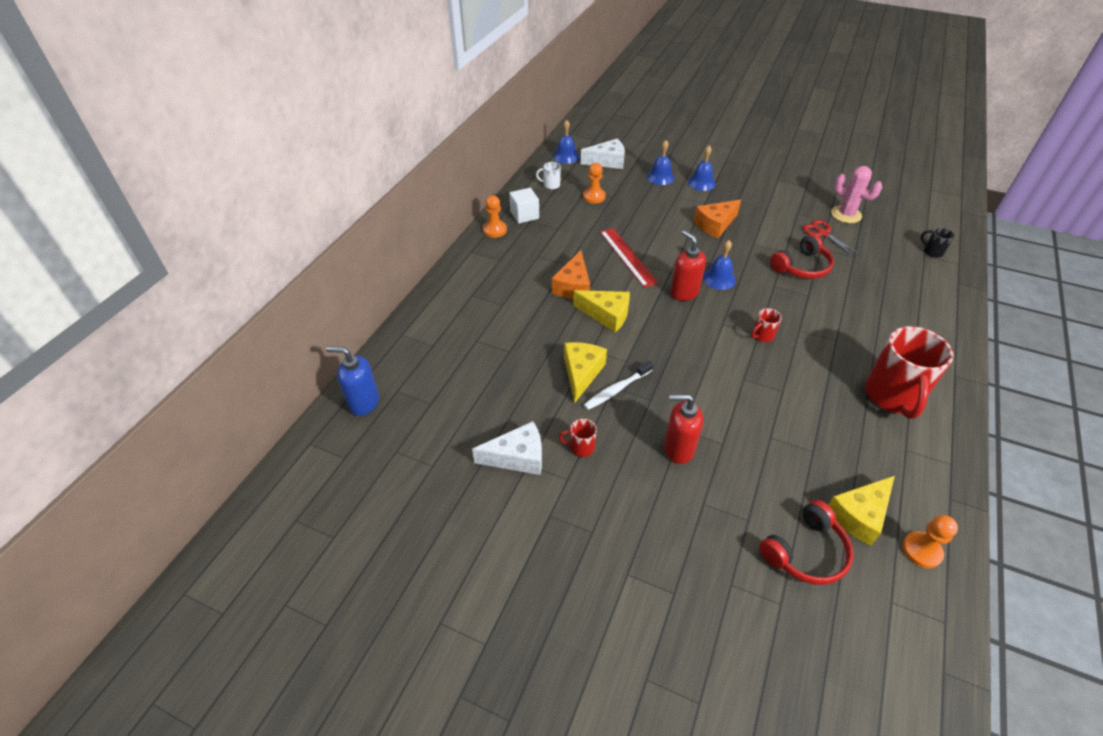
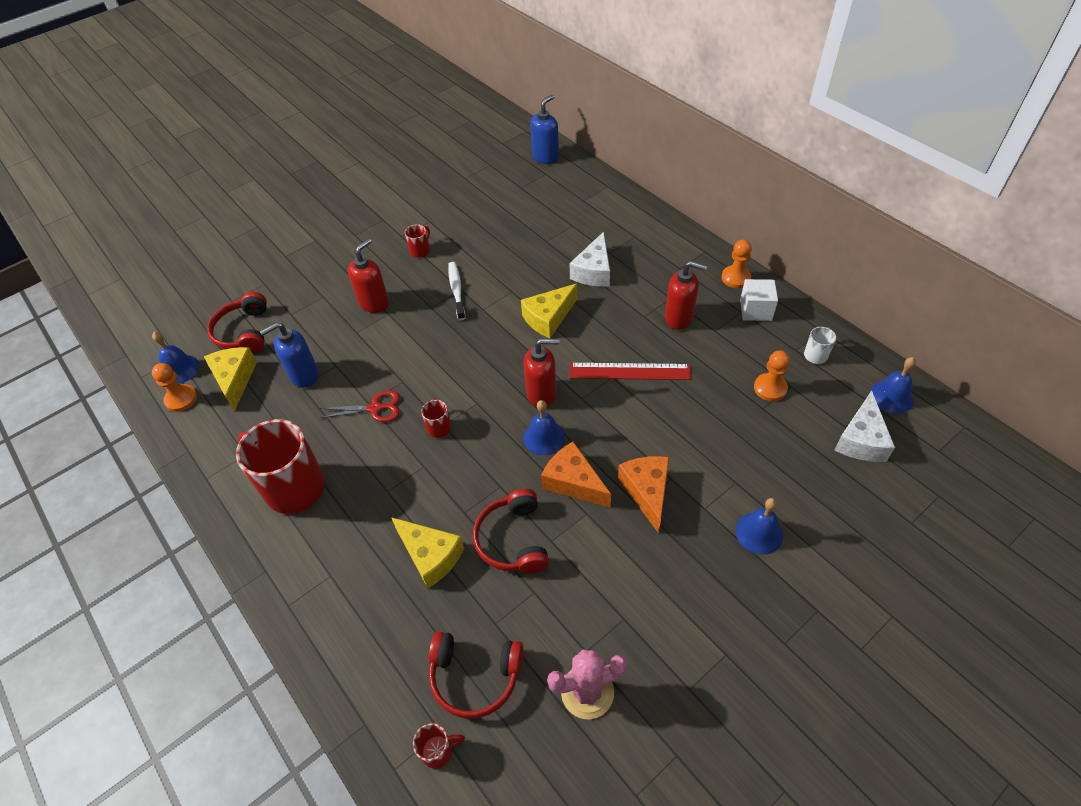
camera: 120 degrees right, 5 degrees up
(518, 457) = (439, 217): white cheese -> white cheese (593, 271)
(557, 247) = (679, 318): none -> red soap dispenser
(573, 286) = (606, 309): orange cheese -> orange cheese (573, 482)
(581, 373) = (490, 275): yellow cheese -> yellow cheese (430, 556)
(660, 177) = (794, 486): blue bell -> blue bell (179, 369)
(802, 456) = (304, 375): none -> blue soap dispenser
(823, 233) = (561, 618): red scissors -> red scissors (375, 408)
(887, 253) = (475, 677): none -> red headphones
(932, 252) = (438, 750): black mug -> red mug

